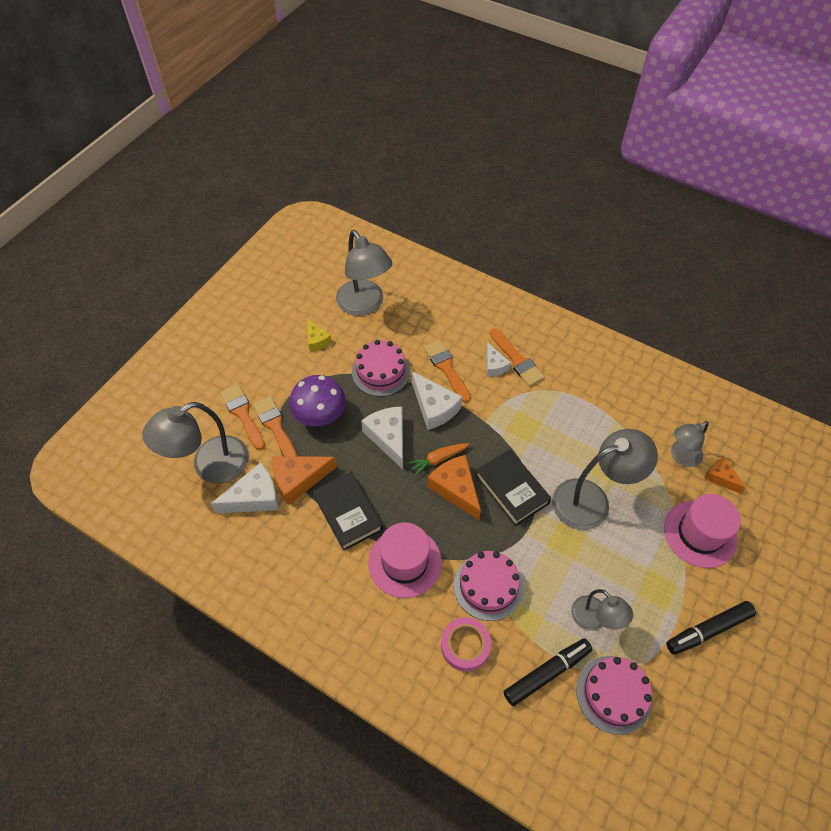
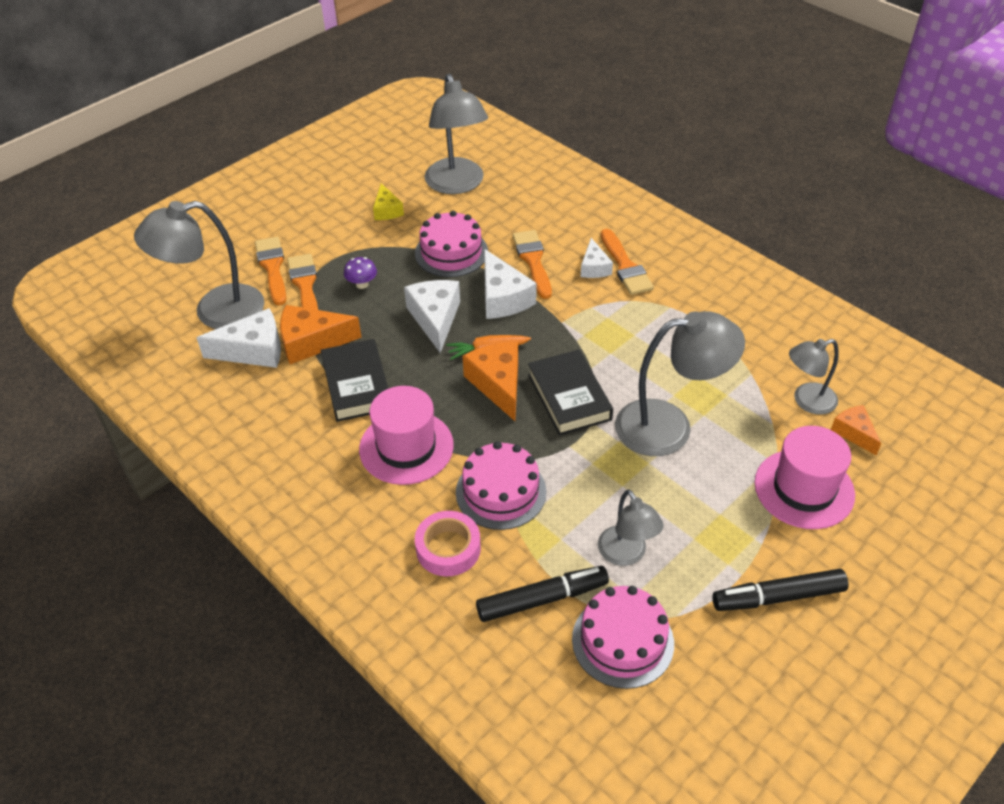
camera: 15 degrees right, 10 degrees down
(320, 416) = (362, 284): purple mushroom -> purple mushroom, size x0.48

